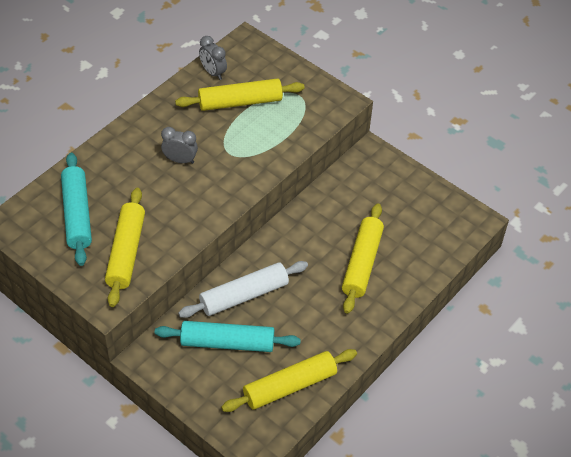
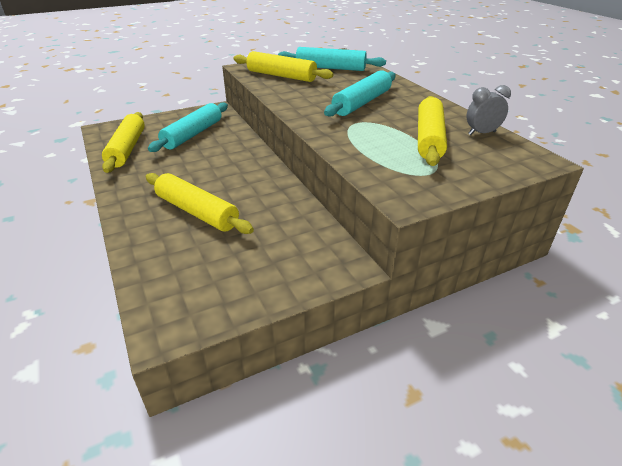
camera: 115 degrees right, 15 degrees down
(180, 160) = (362, 103): grey clock -> turquoise rolling pin
(244, 295) = (226, 148): white rolling pin -> none

